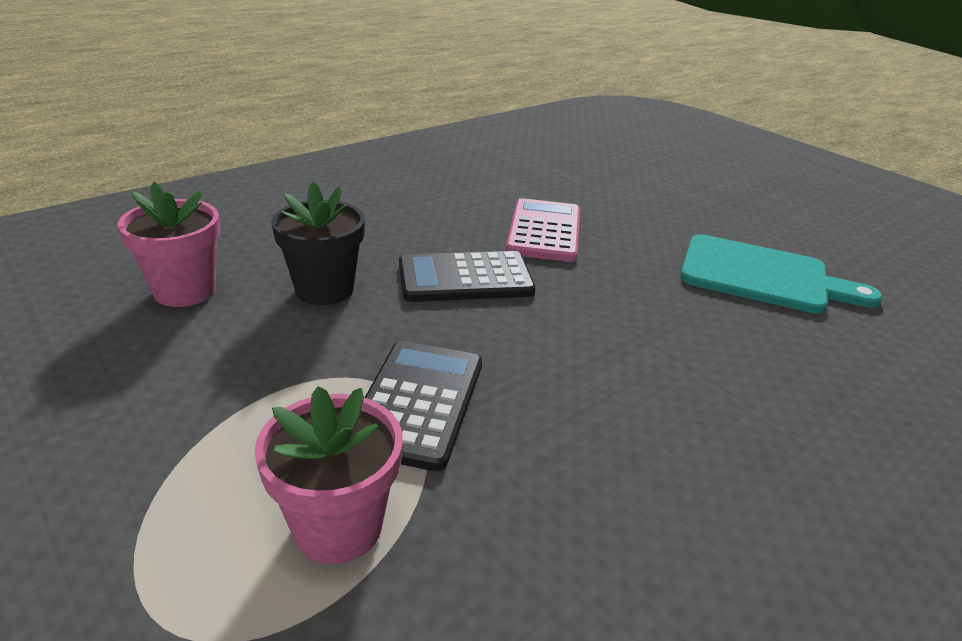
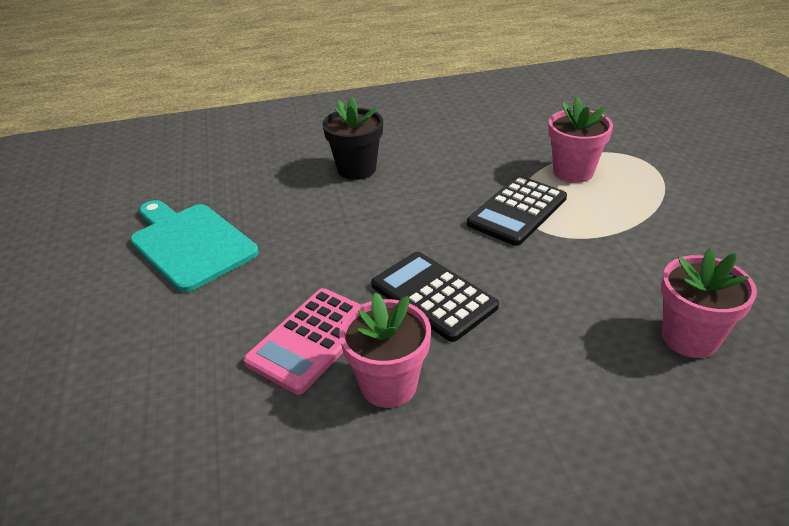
camera: 150 degrees left, 5 degrees up
(324, 289) = (561, 311): black flower pot -> black flower pot (356, 169)
(457, 218) = (388, 385): none -> pink flower pot
(465, 278) = (433, 296): black calculator -> black calculator turned 150 degrees counterclockwise

